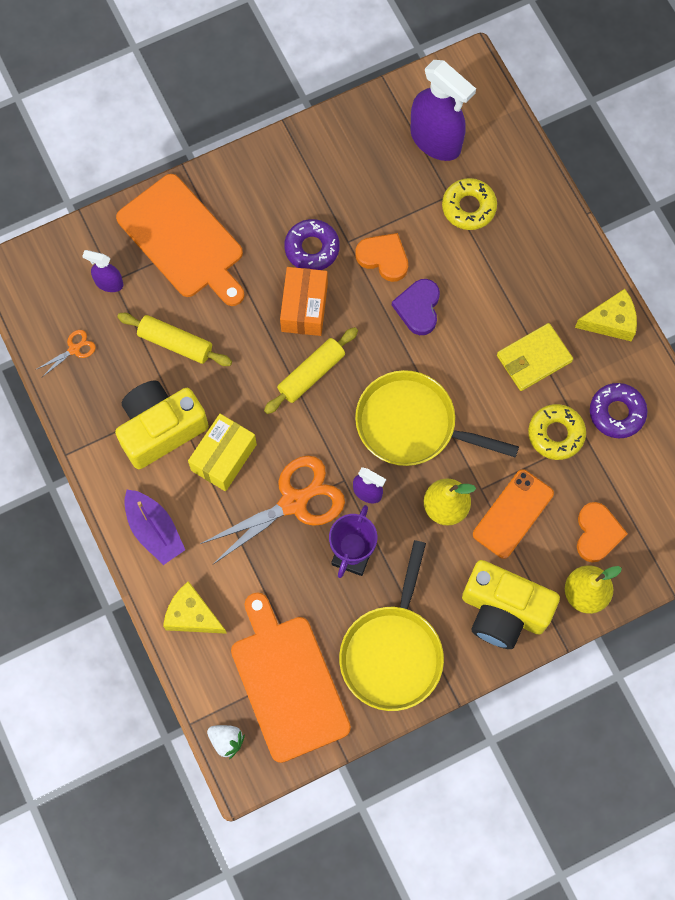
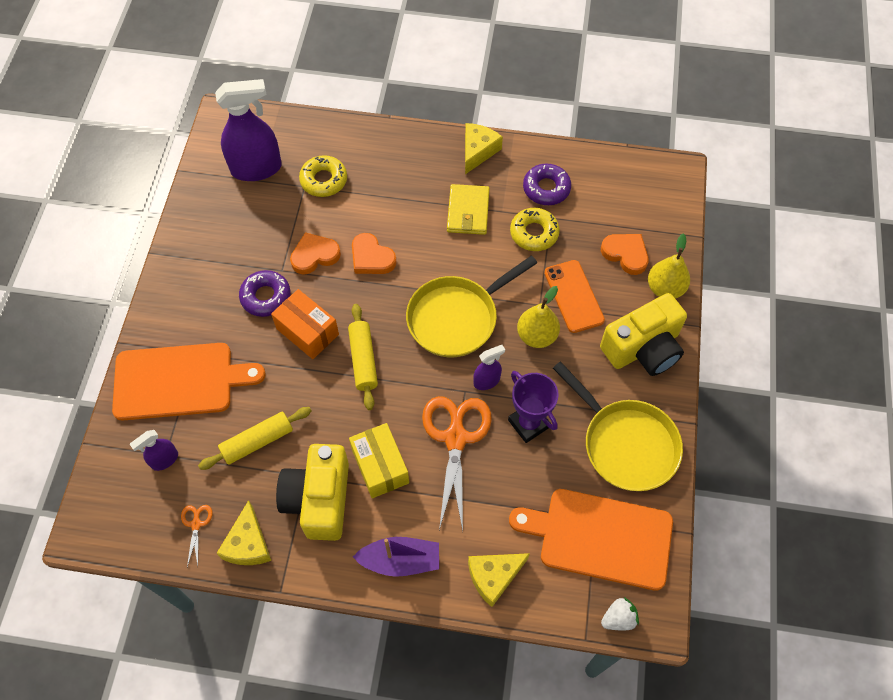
camera: 55 degrees left, 10 degrees down
(86, 401) = (248, 544): none -> yellow cheese
(418, 308) = (371, 258): purple heart -> orange heart

